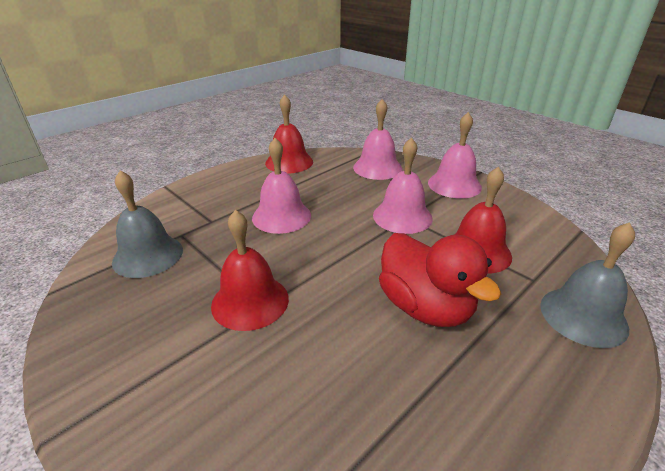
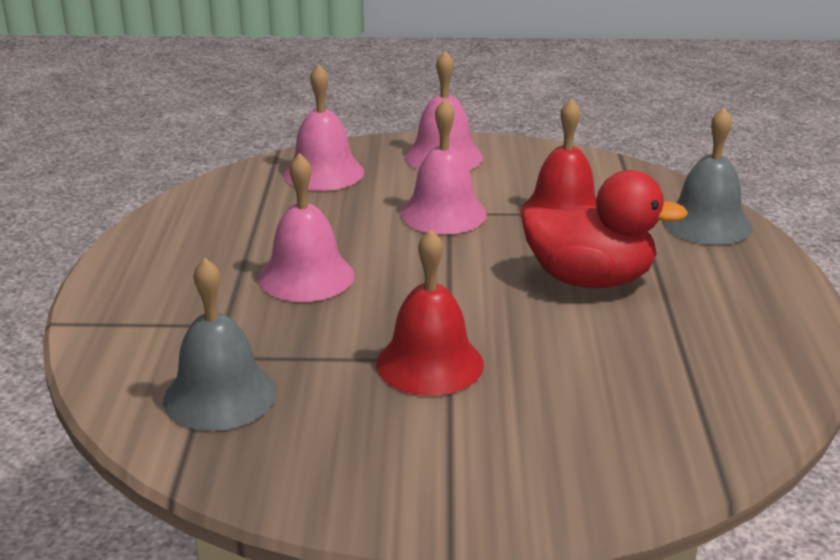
camera: 45 degrees left, 5 degrees down
(289, 162) = (188, 213): red bell -> none

